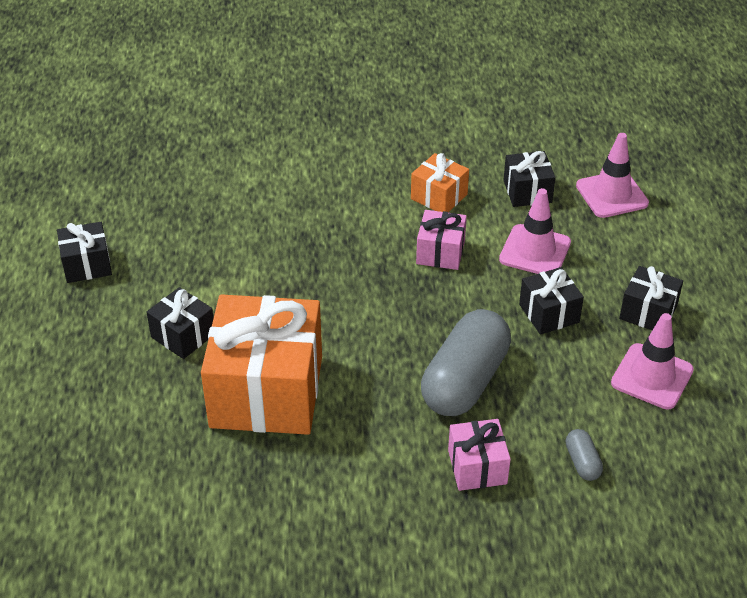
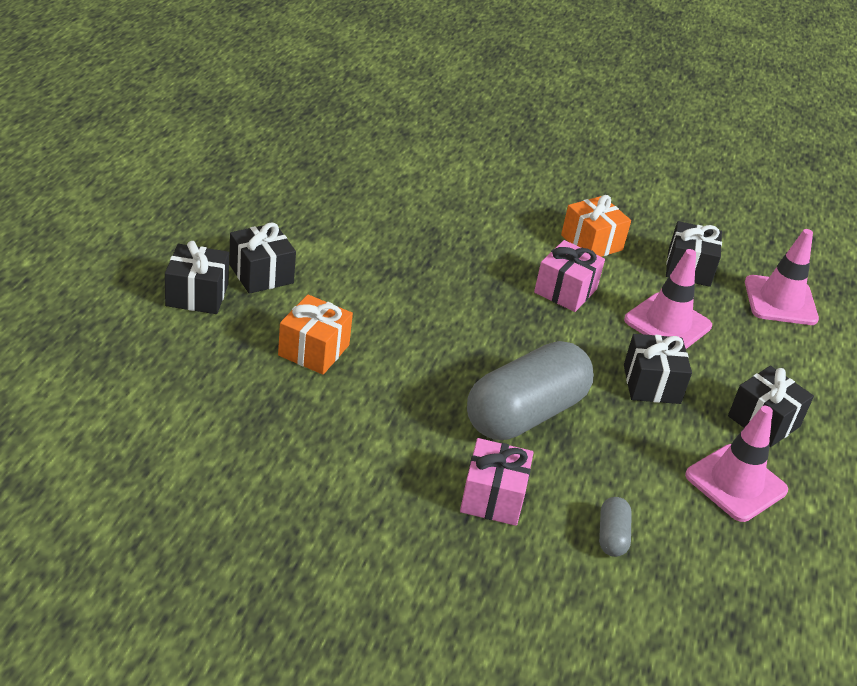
camera: 15 degrees right, 5 degrees down
(87, 265) = (207, 185): black gift -> black gift (197, 295)
(267, 391) = (314, 350): orange gift -> orange gift, size x0.47

